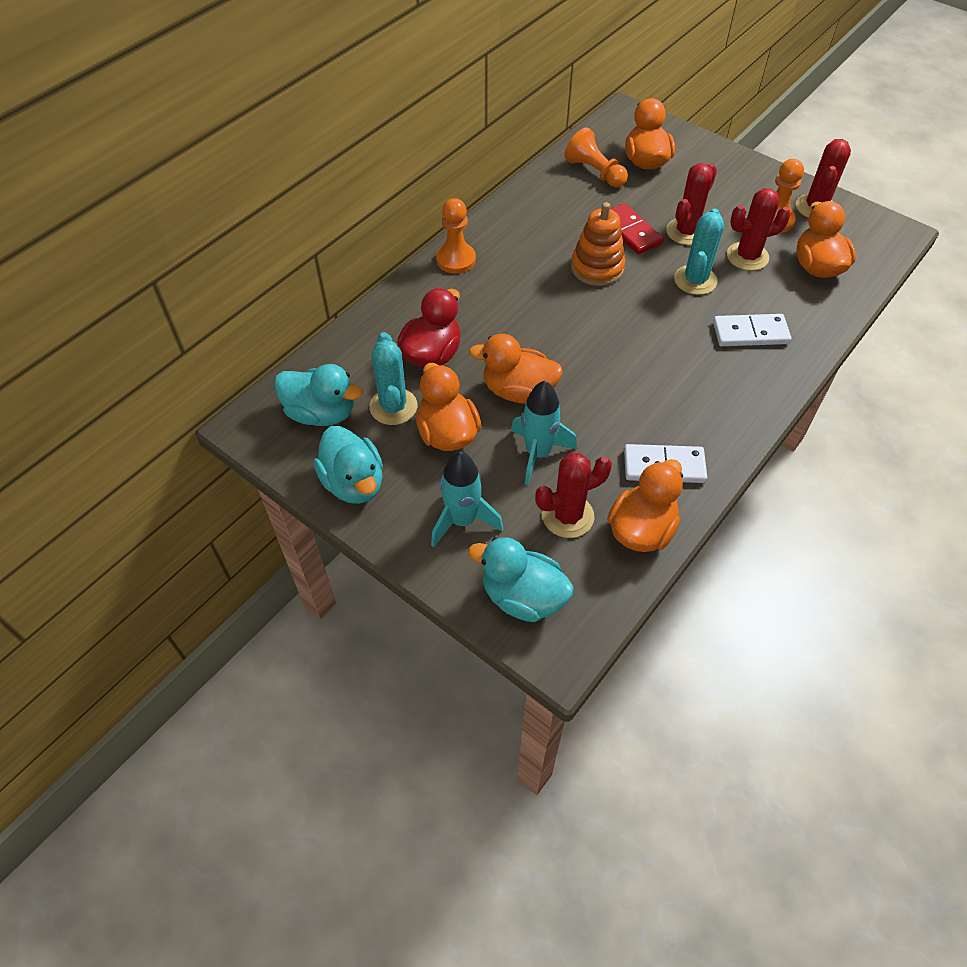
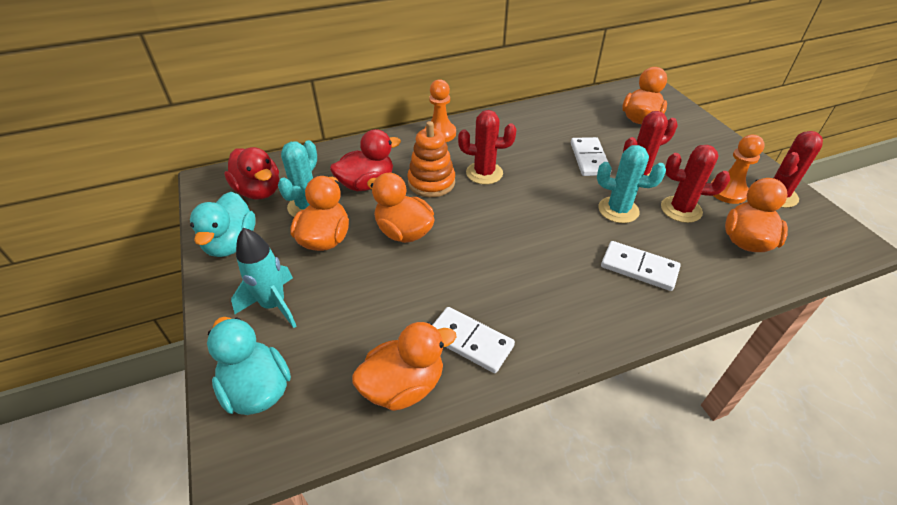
camera: 30 degrees right, 10 degrees down
(321, 413) = (259, 191): turquoise duck -> red duck
(538, 453) = (376, 283): turquoise rocket -> none
(568, 516) = (353, 342): red cactus -> red cactus (484, 173)
(595, 172) = (592, 114): orange pawn -> none
(597, 268) = (541, 173): orange stacking toy -> orange stacking toy (431, 182)
(630, 231) = (589, 159): red domino -> white domino
(695, 280) = (618, 210): turquoise cactus -> turquoise cactus turned 60 degrees clockwise

